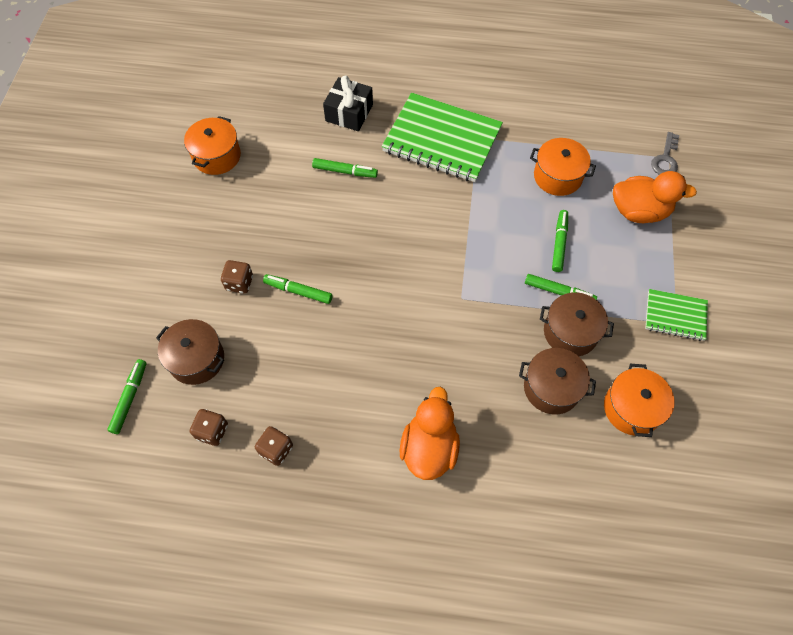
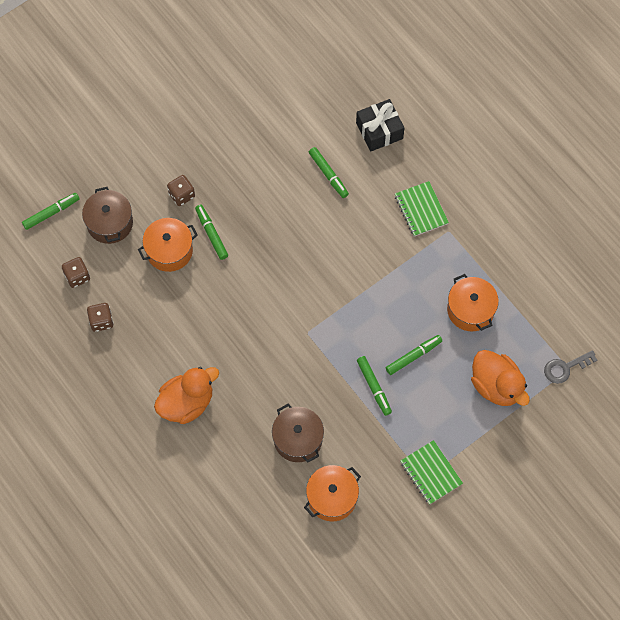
camera: 45 degrees right, 5 degrees up
(216, 156) = (256, 87): orange pot -> orange pot (169, 251)
(442, 140) = (421, 210): green notebook -> green notebook, size x0.51
(570, 332) = (350, 418): brown pot -> none

